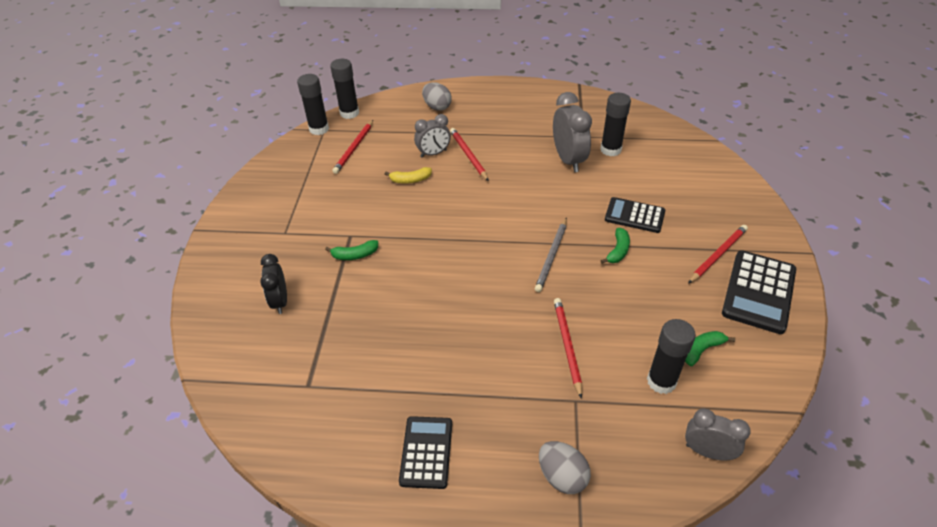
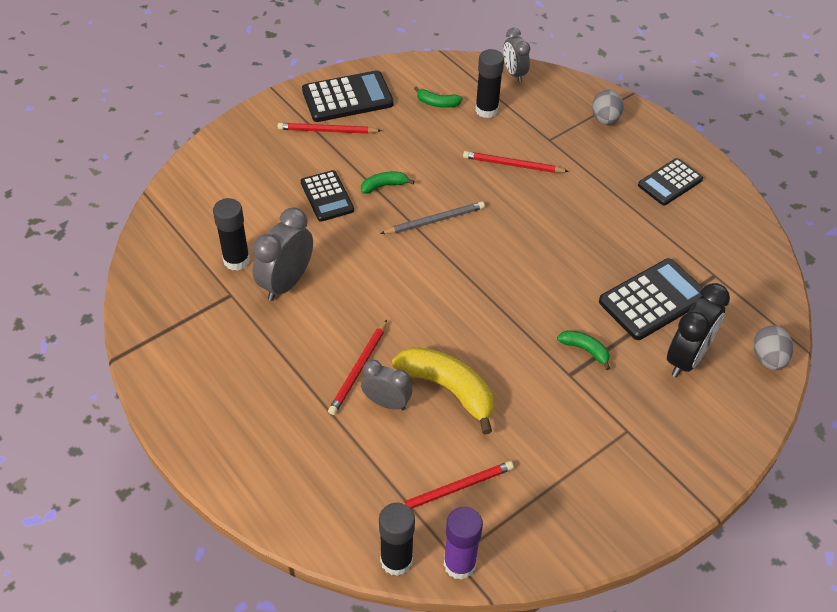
camera: 135 degrees left, 5 degrees up
(280, 301) = (686, 358): black clock -> black clock, size x1.55
(319, 129) = (459, 564): black glue stick -> purple glue stick
(340, 324) = (653, 300): none -> black calculator
(410, 180) = (448, 389): yellow banana -> yellow banana, size x1.99
(437, 107) = (293, 470): grey egg -> grey egg (768, 358)
(567, 346) = (512, 165): red pencil -> red pencil turned 60 degrees clockwise

